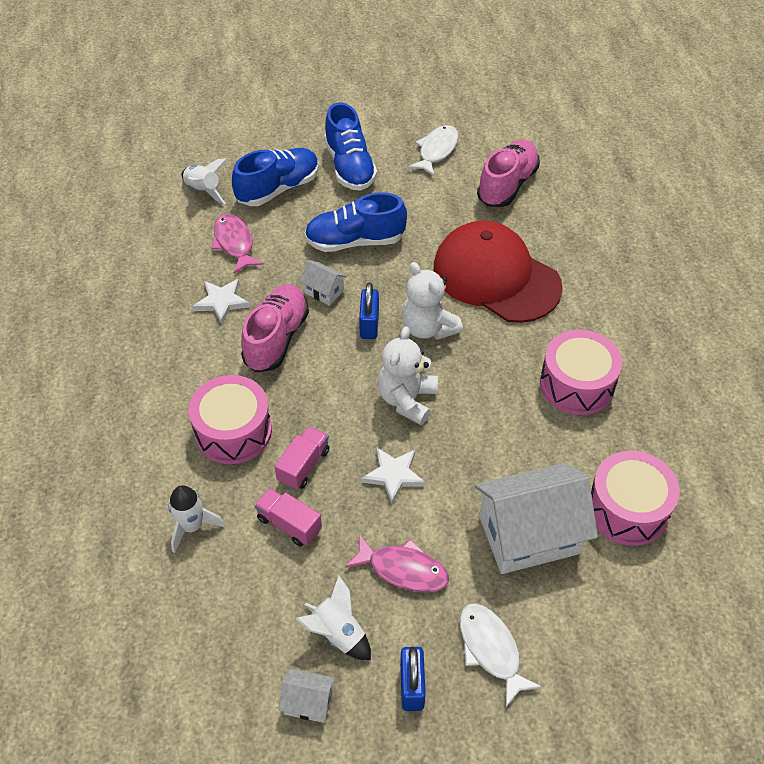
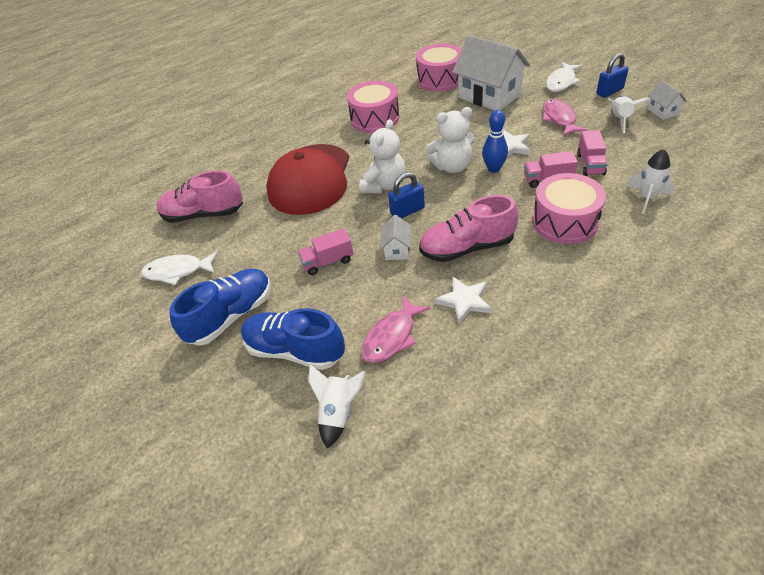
camera: 115 degrees left, 5 degrees down
(355, 241) = (328, 261): blue shoe -> pink truck
(368, 432) = (494, 169): none -> blue bowling pin

